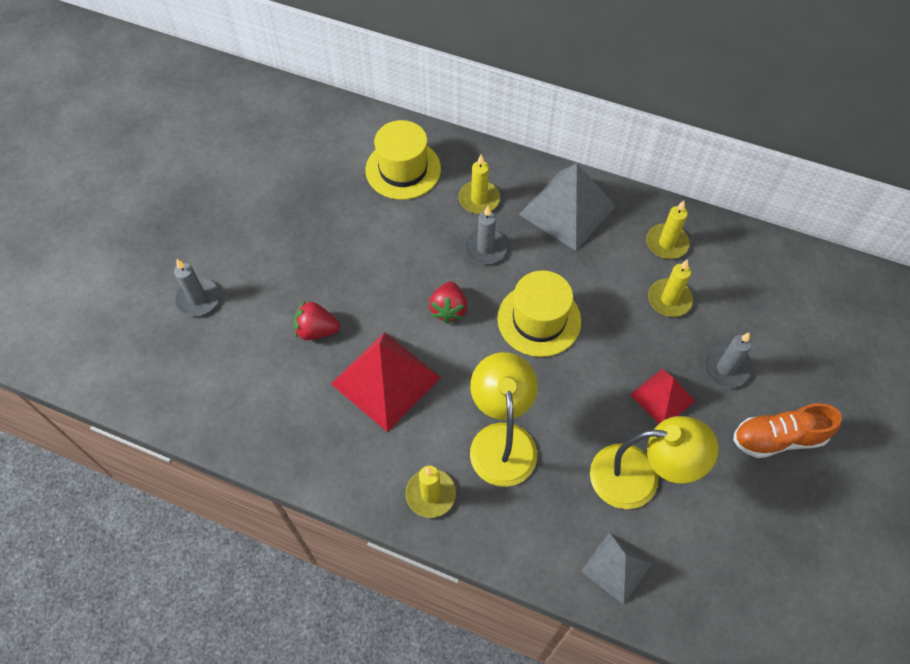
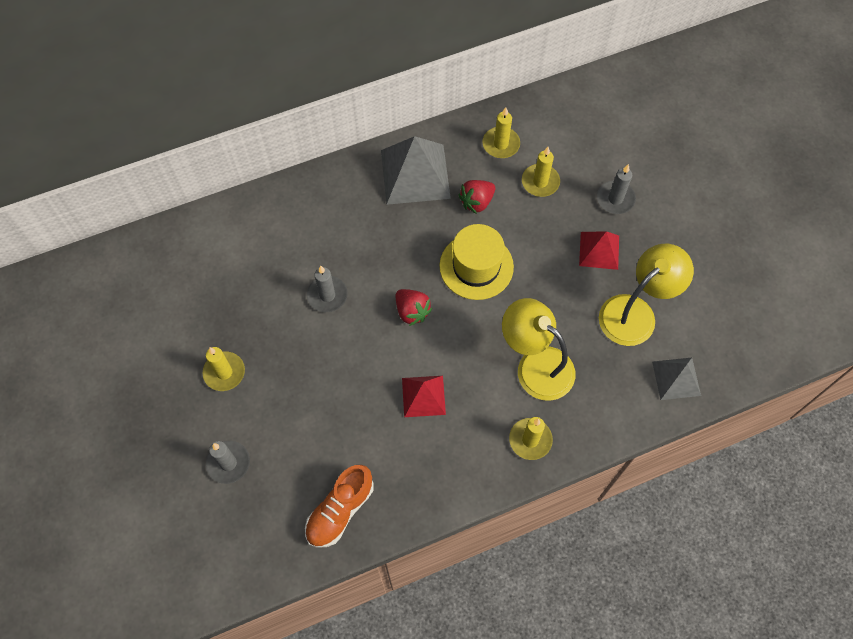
camera: 45 degrees left, 5 degrees up
(316, 330) = (340, 406): red strawberry -> red strawberry (477, 202)
(385, 380) = (423, 396): red pyramid -> red pyramid, size x0.58
(403, 169) = (270, 239): yellow hat -> none
(479, 199) = (348, 216): yellow candle -> yellow candle (224, 372)
(485, 248) = (390, 248): grey candle -> grey candle (327, 295)
(778, 438) = (684, 217): orange shoe -> orange shoe (340, 510)

